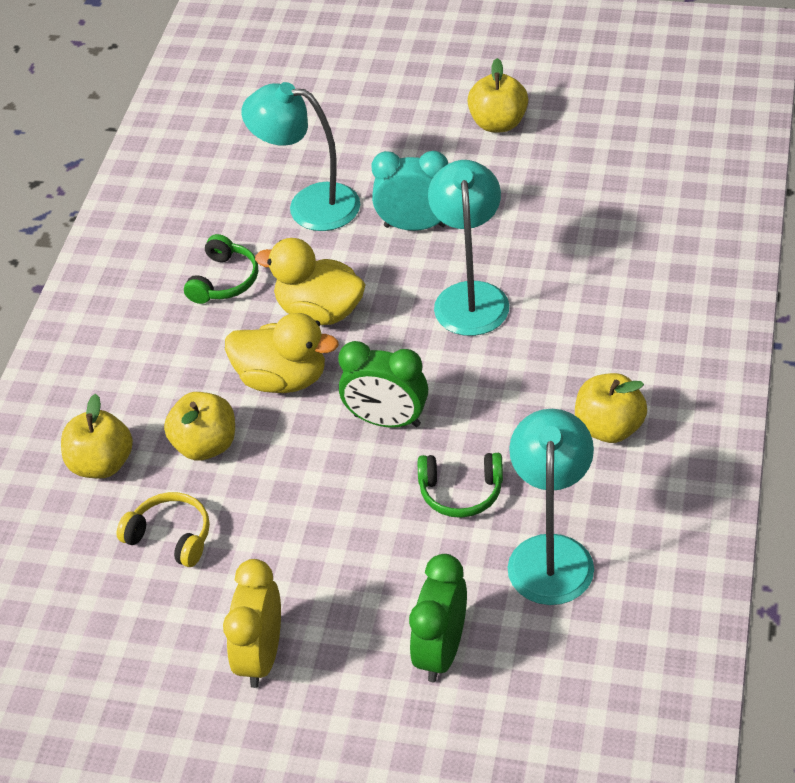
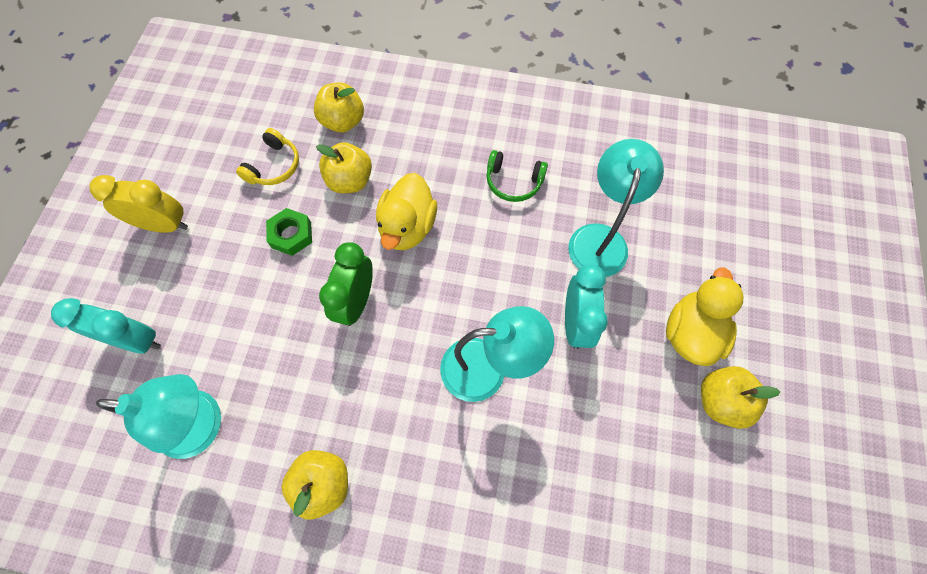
camera: 85 degrees right, 20 degrees up
(287, 500) = (291, 235): none -> green nut
(319, 311) = (476, 250): yellow duck -> yellow duck (691, 332)
(441, 651) = (136, 340): green clock -> turquoise clock
(461, 492) = (276, 356): green headphones -> none

